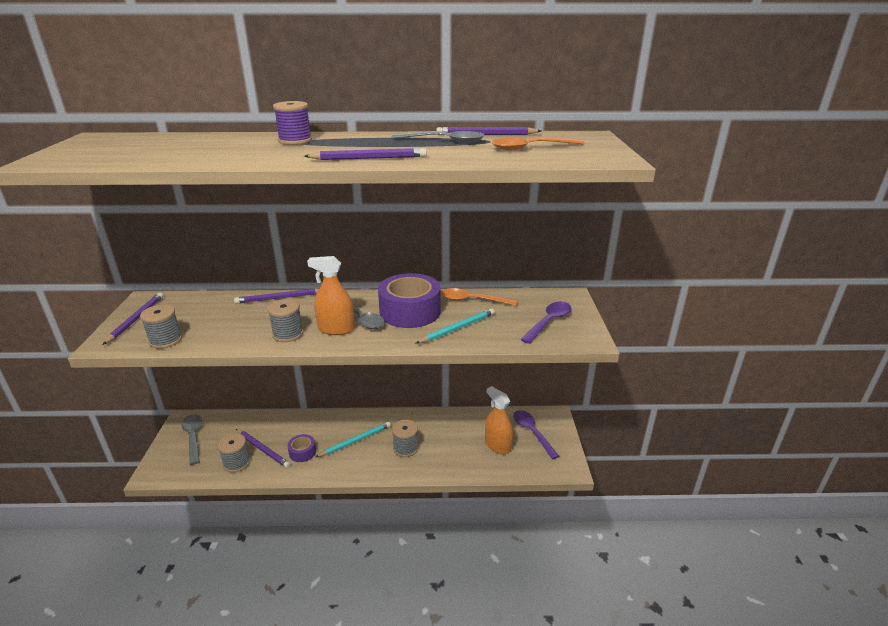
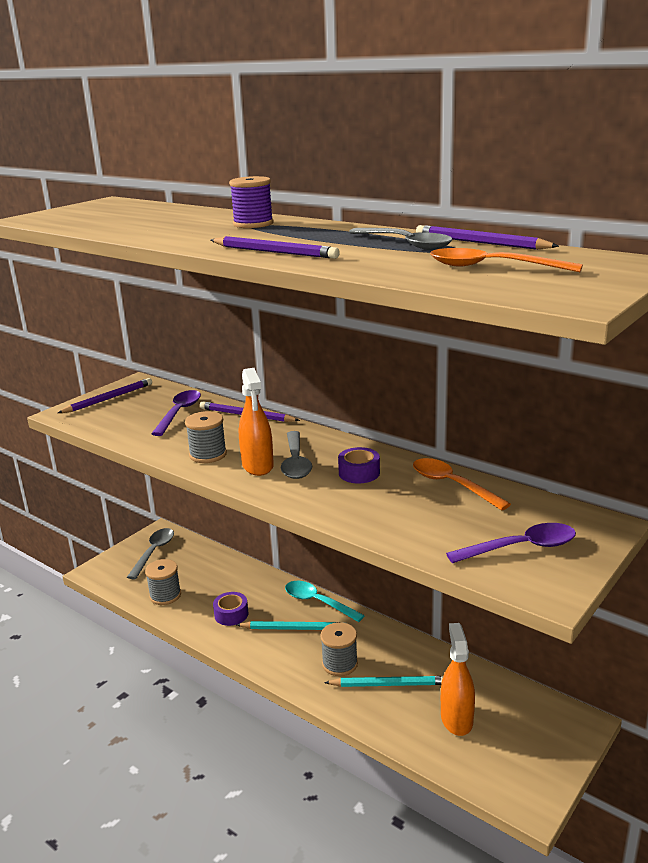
camera: 40 degrees right, 5 degrees down
(165, 340) = (106, 425): grey spool -> none
(263, 449) = (199, 593): purple pencil -> none
(336, 329) = (258, 466): orange spray bottle -> orange spray bottle turned 150 degrees counterclockwise
(355, 418) = (318, 602): none -> turquoise spoon
(410, 311) = (359, 473): purple tape -> purple tape, size x0.48
(457, 328) = (388, 511): turquoise pencil -> turquoise pencil (388, 684)
(532, 433) = (523, 728): purple spoon -> purple spoon (179, 413)

